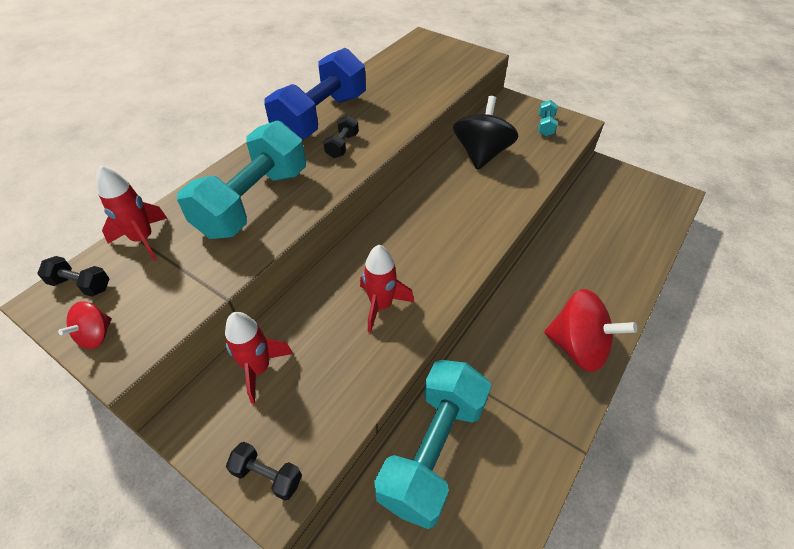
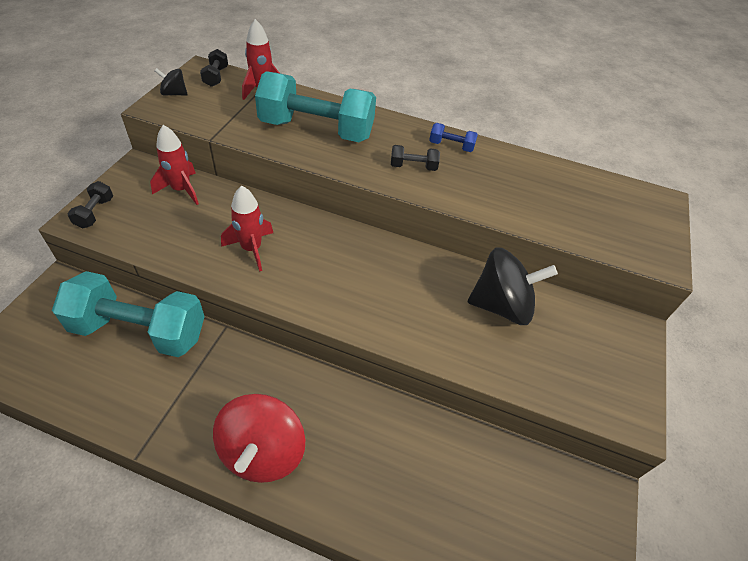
camera: 70 degrees right, 0 degrees up
(96, 335) = (174, 94): red spinning top -> black spinning top
(321, 117) = (451, 146): blue dumbbell -> blue dumbbell, size x0.41
(545, 126) = (602, 374): turquoise dumbbell -> none

